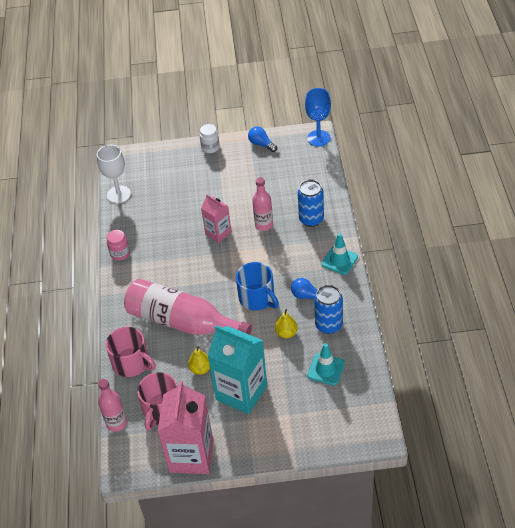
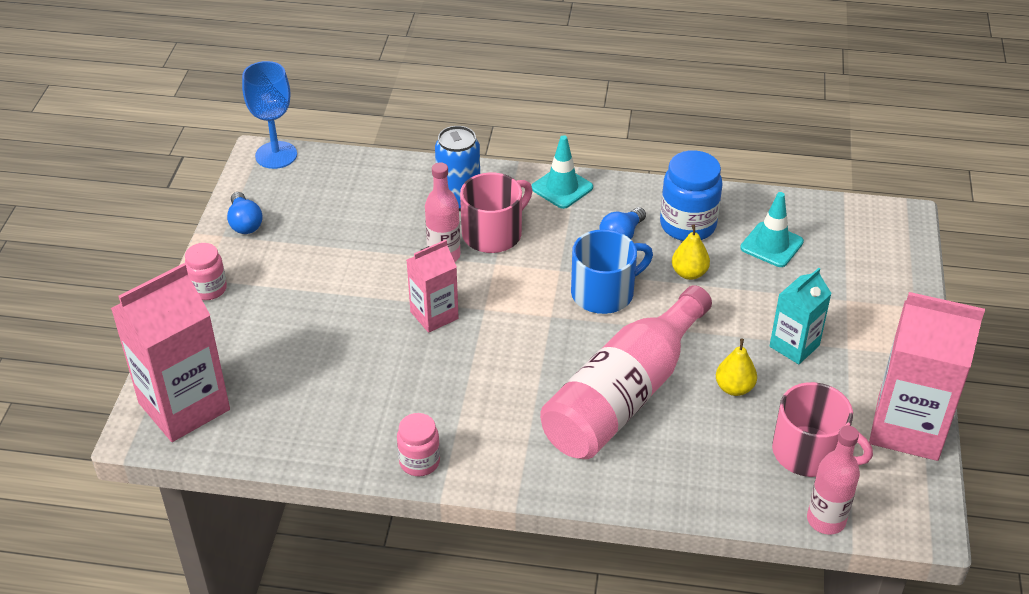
camera: 80 degrees left, 5 degrees down
(119, 194) = (254, 442): white goblet -> none
(131, 363) = (696, 480): pink mug -> pink mug (493, 233)
(134, 165) = (184, 406): none -> pink carton
(210, 147) = (209, 289): white jar -> pink jar
(241, 392) = (794, 346): turquoise carton -> turquoise carton, size x0.56
(261, 144) = (245, 223): blue light bulb -> blue light bulb turned 75 degrees counterclockwise
(328, 325) = (688, 225): blue can -> blue jar

